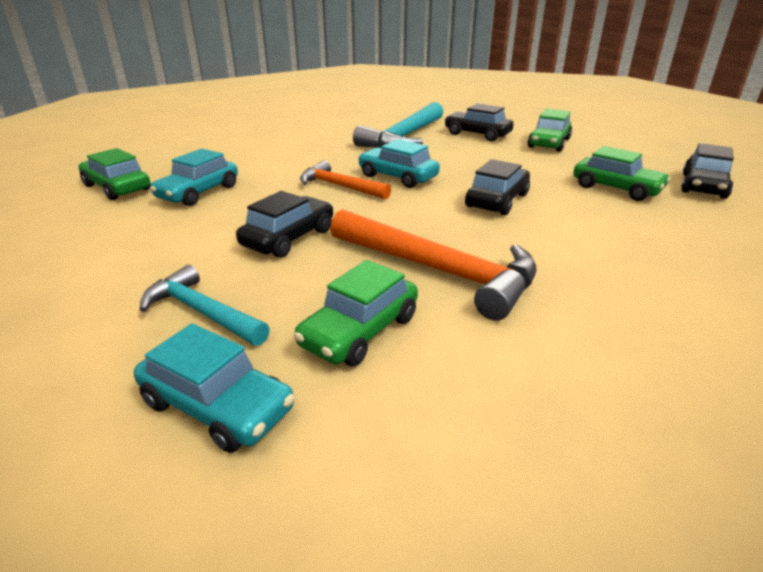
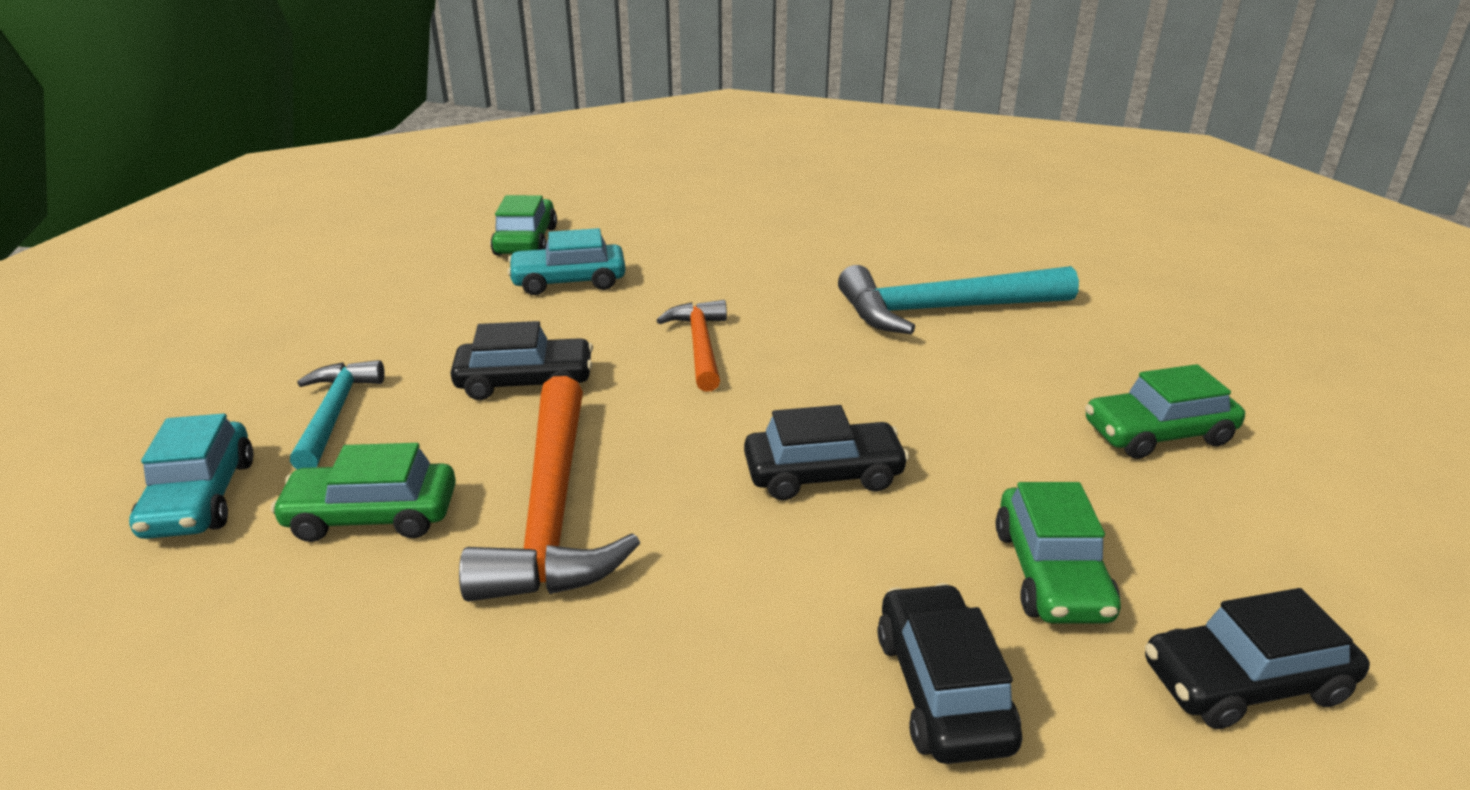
camera: 50 degrees right, 0 degrees up
(397, 177) = (789, 368): turquoise car -> none
(477, 134) = (1071, 356): black car -> black car (942, 689)

